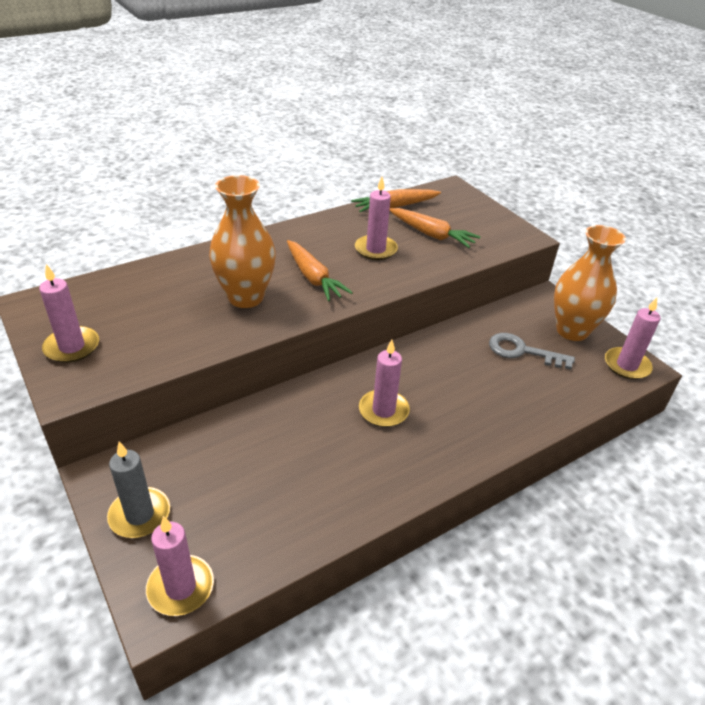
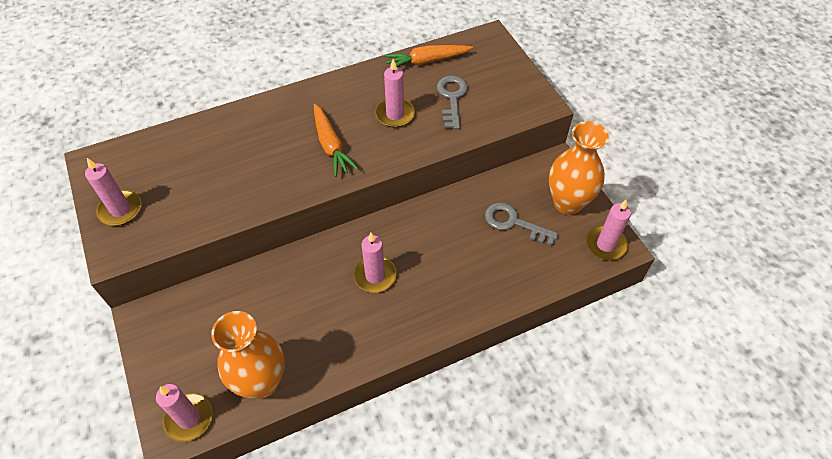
camera: 10 degrees right, 15 degrees up
(140, 515) = (167, 355): grey candle -> none
(246, 297) = (268, 165): orange vase -> orange vase (261, 382)
(431, 234) = (452, 98): orange carrot -> grey key

